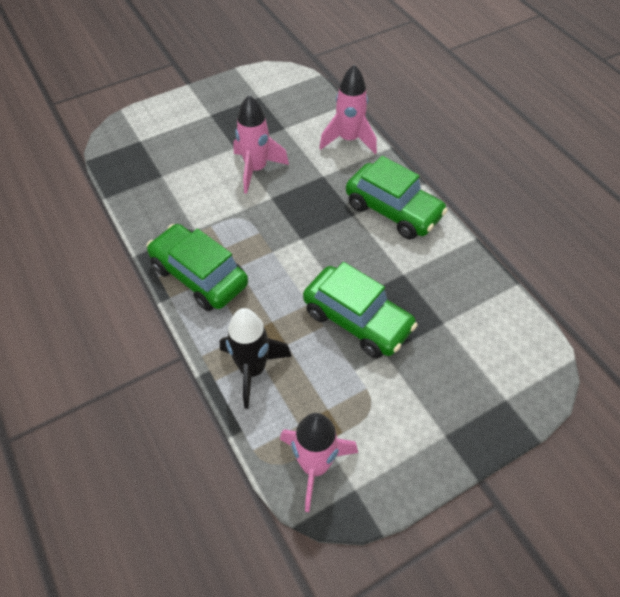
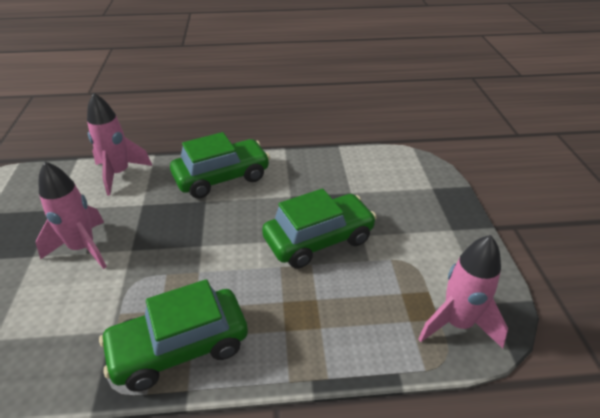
camera: 65 degrees left, 15 degrees down
(252, 370) = (332, 338): black rocket -> none

